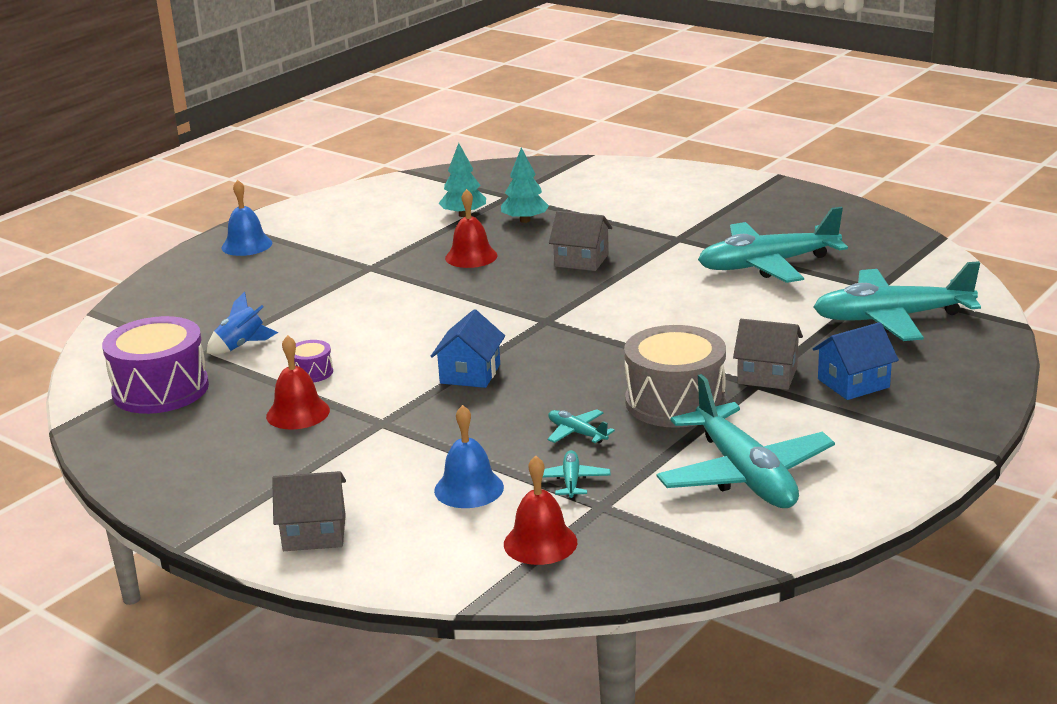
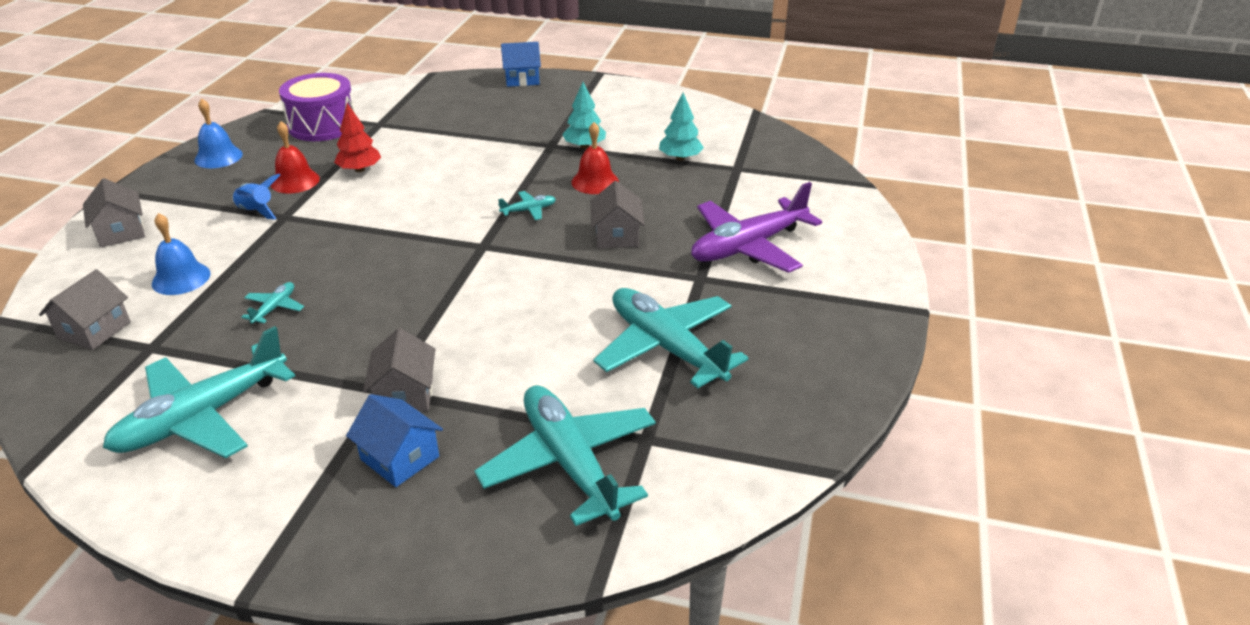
camera: 65 degrees right, 10 degrees up
(241, 346) = (396, 133): blue rocket -> blue rocket (257, 211)
(247, 245) = (565, 90): blue bell -> blue bell (218, 157)
(312, 372) = (360, 169): purple drum -> red tree
(470, 374) = (372, 234): blue house -> blue house (522, 79)
(525, 220) = (688, 188): turquoise tree -> turquoise tree (584, 146)
(540, 543) = (94, 330): red bell -> grey house
(571, 481) = (192, 323): turquoise plane -> turquoise plane (529, 210)
(645, 214) = (748, 246): none -> purple plane
(675, 402) = (339, 348): grey drum -> none

